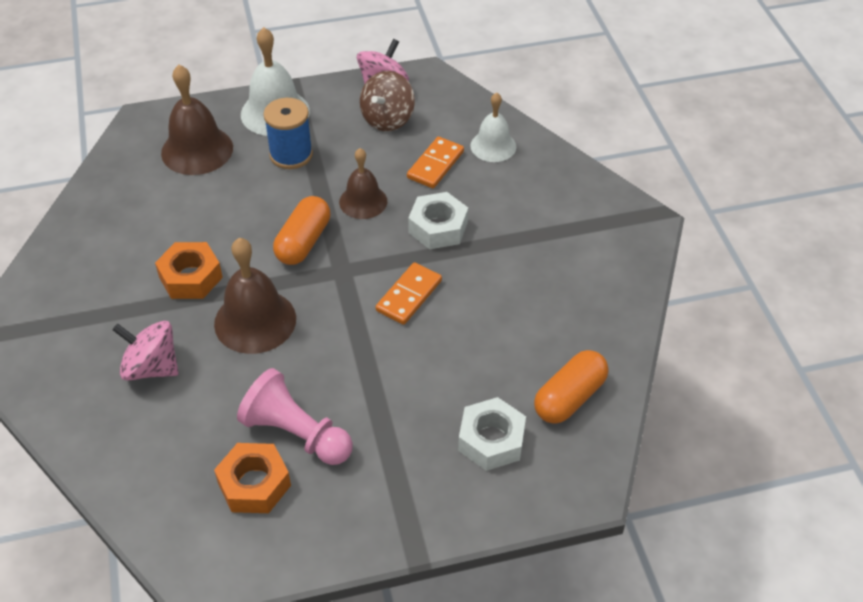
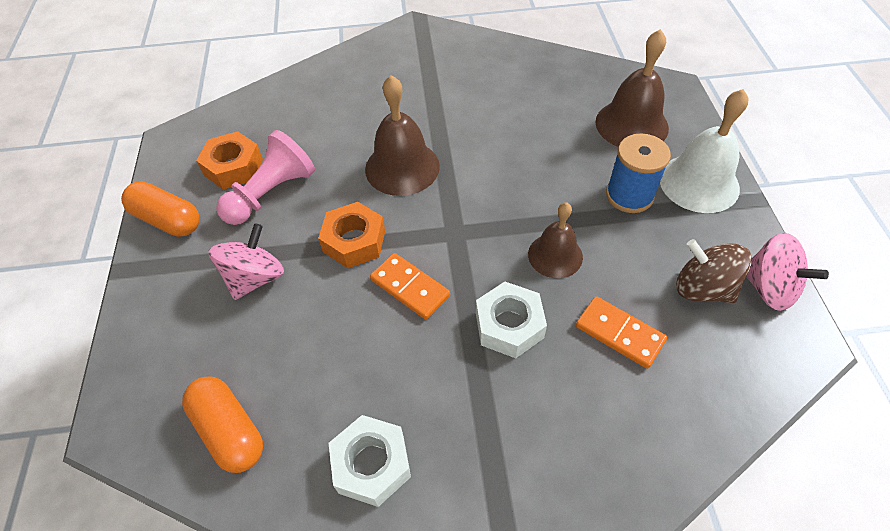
camera: 100 degrees right, 5 degrees up
(151, 367) = (367, 106): pink spinning top -> pink spinning top (255, 278)
(190, 277) = (461, 125): orange nut -> orange nut (354, 241)
(303, 242) = (497, 203): orange capsule -> orange capsule (168, 220)
(491, 440) = (206, 343): white nut -> white nut (372, 464)
(493, 146) = (662, 409): white bell -> none

